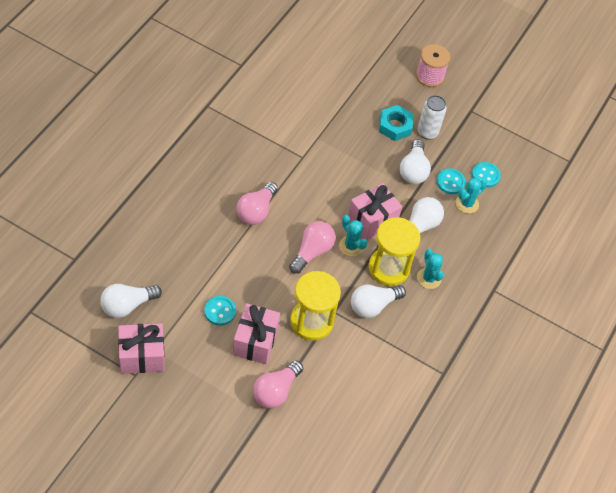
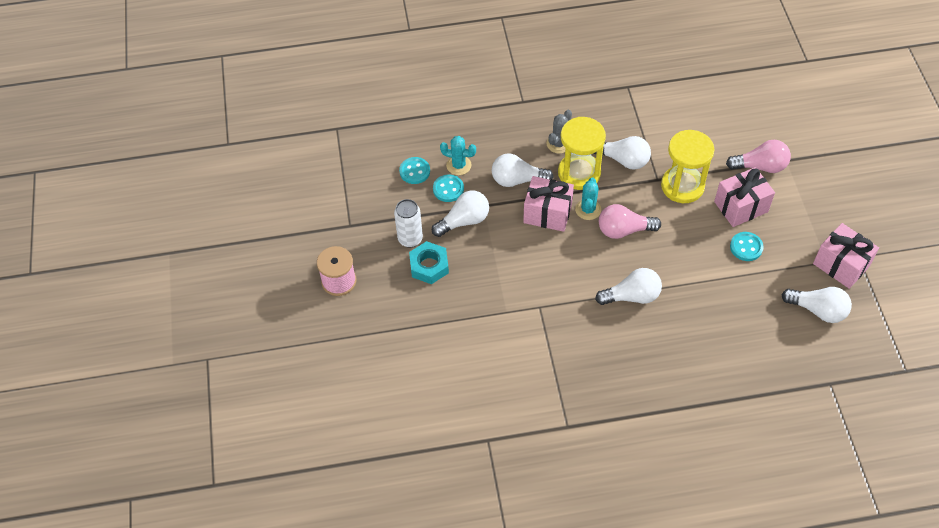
camera: 120 degrees left, 0 degrees up
(256, 211) = (632, 296): pink light bulb -> white light bulb
(429, 278) = (558, 144): turquoise cactus -> grey cactus

